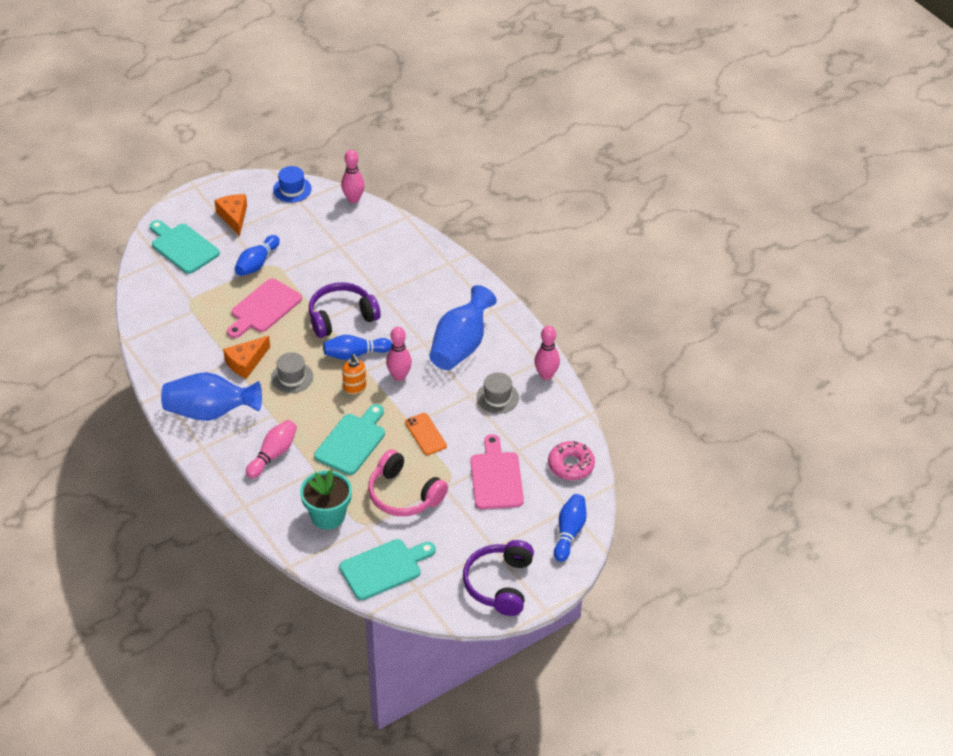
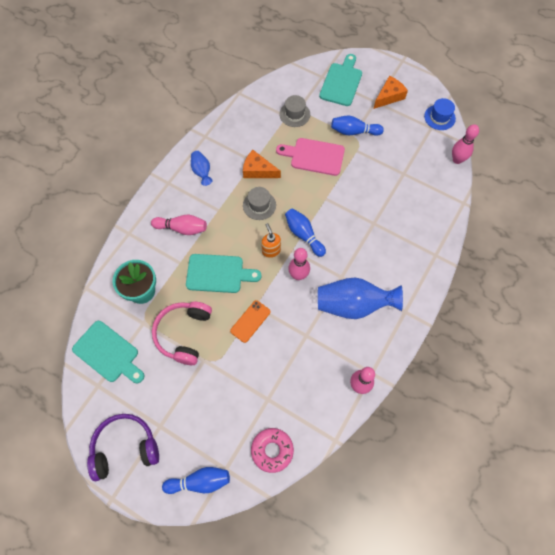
camera: 65 degrees right, 20 degrees up
(210, 412) = (202, 171): blue vase -> blue vase, size x0.51
(341, 317) = (335, 208): purple headphones -> none
(355, 388) = (271, 250): orange soap dispenser -> orange soap dispenser turned 120 degrees clockwise
(496, 477) = (231, 395): pink cutting board -> none
(497, 397) = (314, 357): grey hat -> grey hat (294, 114)

